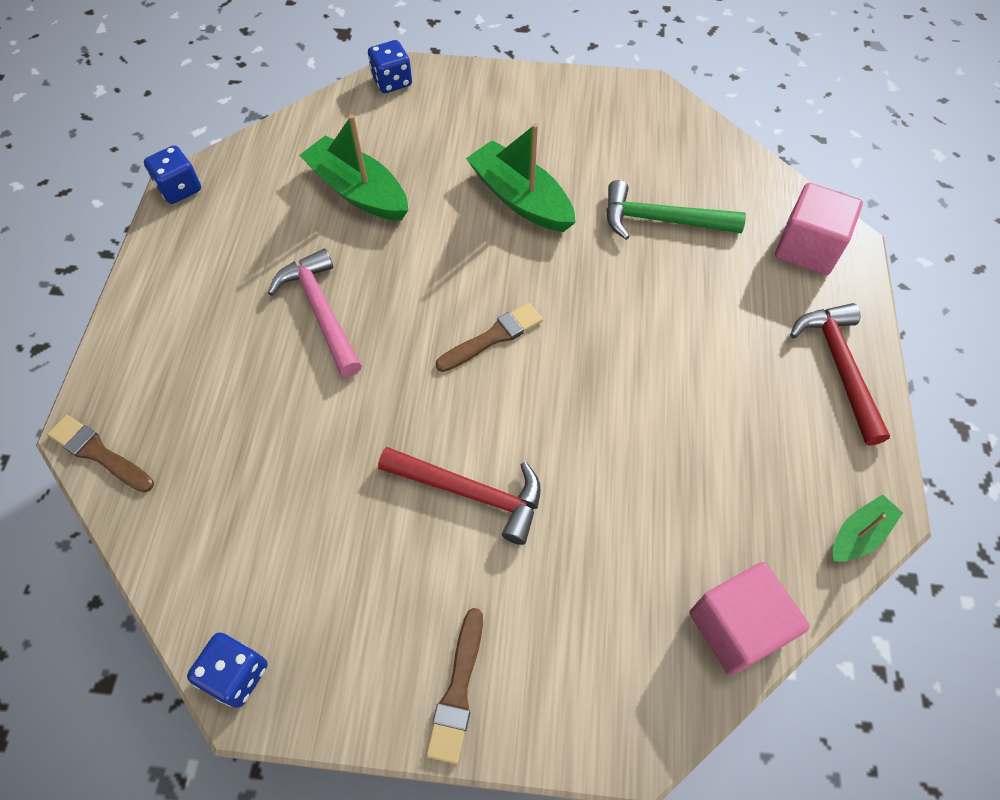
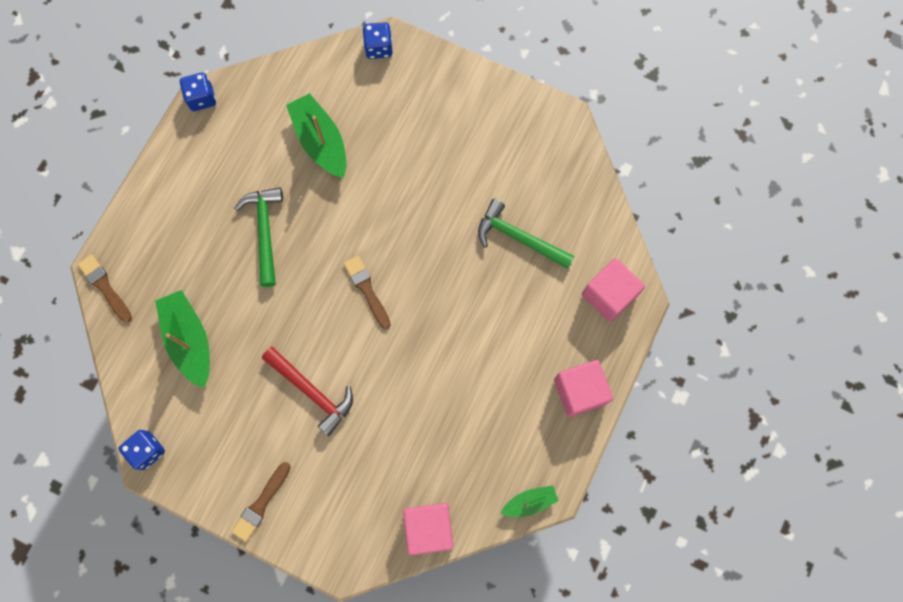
camera: 20 degrees right, 15 degrees up
(321, 312) = (265, 232): pink hammer -> green hammer
(493, 337) = (367, 290): brown brush -> brown brush turned 105 degrees counterclockwise
(520, 199) = (429, 186): green boat -> green boat (189, 340)
(839, 368) = (579, 391): red hammer -> pink cube

